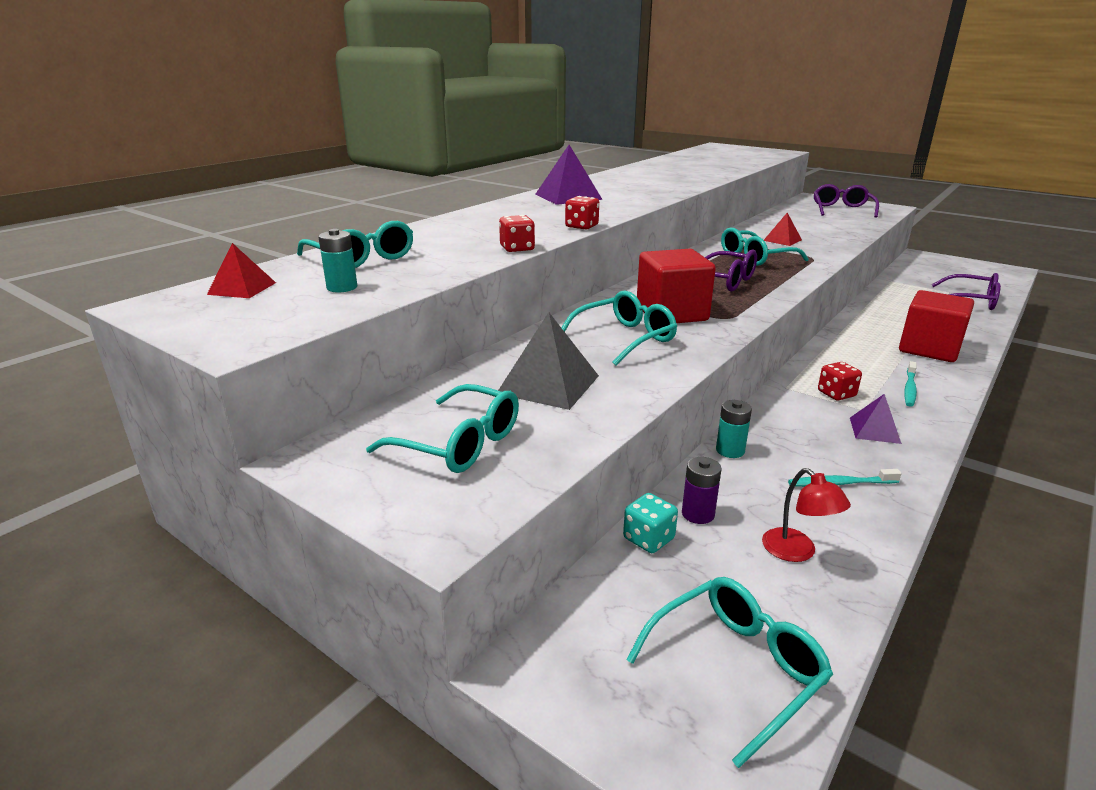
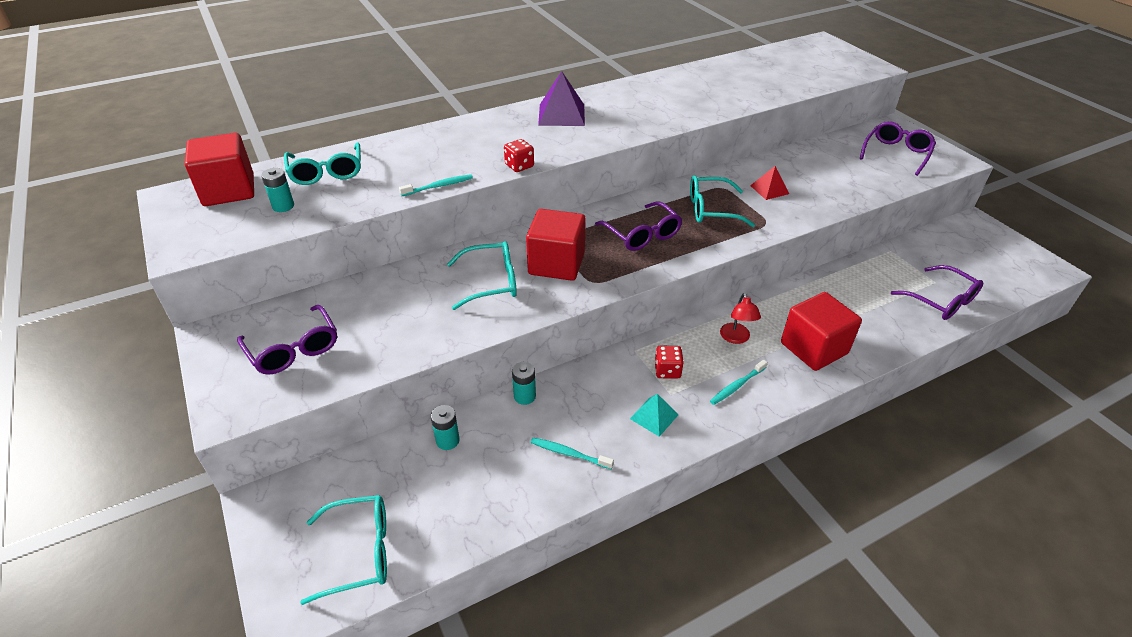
camera: 25 degrees right, 15 degrees up
(242, 288) = (229, 190): red pyramid -> red cube
(458, 443) = (293, 349): turquoise glasses -> purple glasses
(517, 248) = (438, 186): red dice -> turquoise toothbrush
(548, 384) = (394, 314): grey pyramid -> none
(648, 539) = (399, 447): turquoise dice -> none
(698, 514) = (447, 440): purple battery -> turquoise battery
(797, 552) = (477, 494): red lamp -> red lamp (736, 338)
(874, 430) = (654, 416): purple pyramid -> turquoise pyramid

